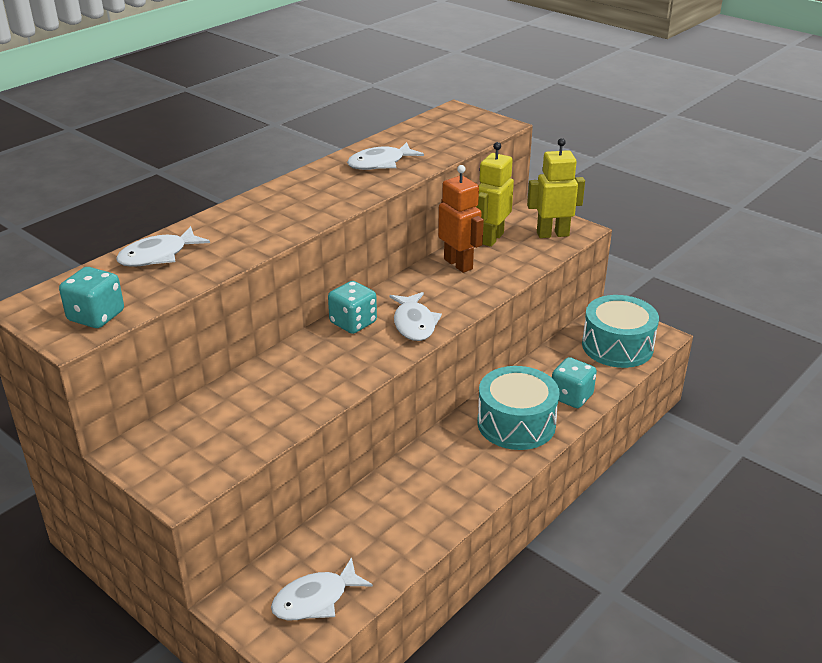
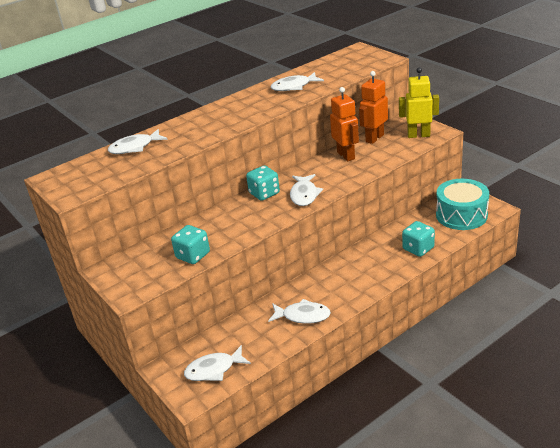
camera: 15 degrees right, 0 degrees up
(96, 316) = (87, 184): turquoise dice -> turquoise dice (193, 255)
(431, 505) = (303, 316): none -> white fish
(491, 238) = (374, 138): yellow robot -> orange robot
(516, 423) = (374, 265): turquoise drum -> none

